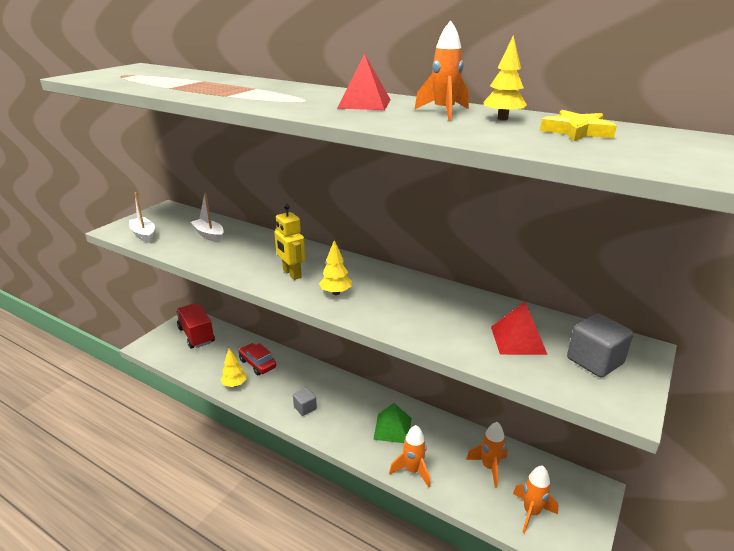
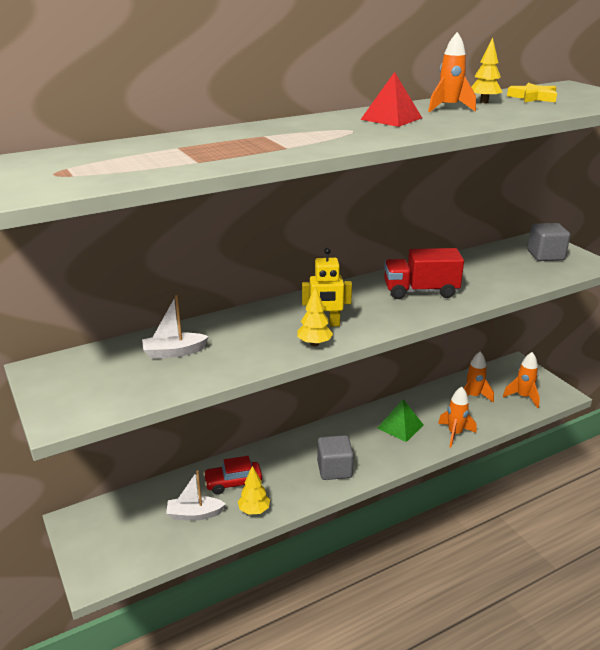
camera: 60 degrees left, 0 degrees up
(144, 235) = (110, 397): white boat -> white boat (194, 514)
(196, 335) = (122, 521): red truck -> red truck (420, 291)
(305, 408) = (334, 469): grey cube -> grey cube, size x1.60
(336, 293) = (383, 313): yellow tree -> yellow tree (314, 344)
(518, 340) = (507, 268): red pyramid -> none

